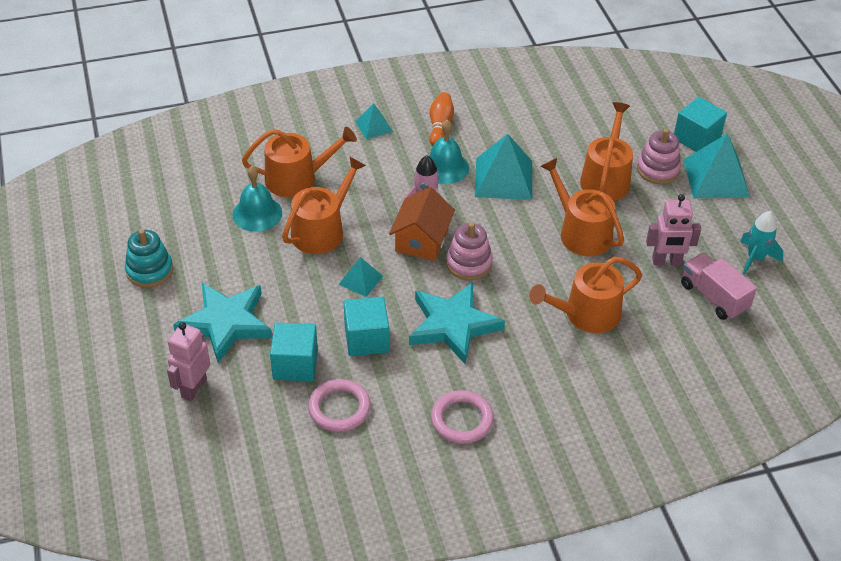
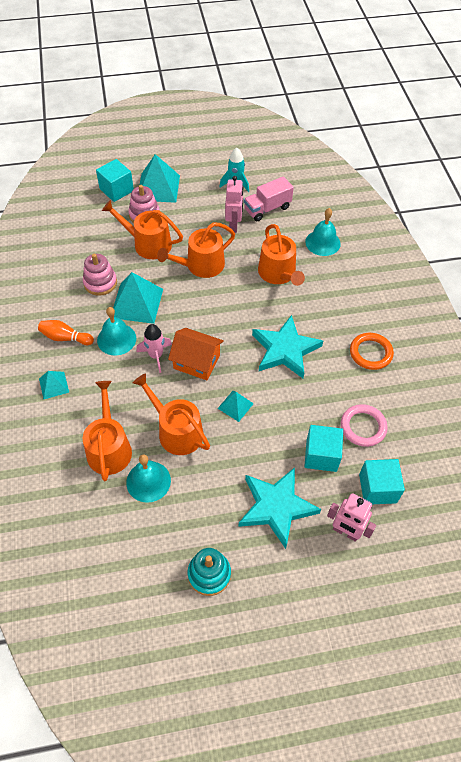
camera: 85 degrees left, 10 degrees up
(366, 339) = (296, 405): turquoise cube -> turquoise cube (377, 488)
(462, 420) = (370, 353): pink ring -> orange ring
(469, 263) = (224, 334): pink stacking toy -> pink stacking toy (100, 283)
(662, 364) = (322, 242): none -> turquoise bell

